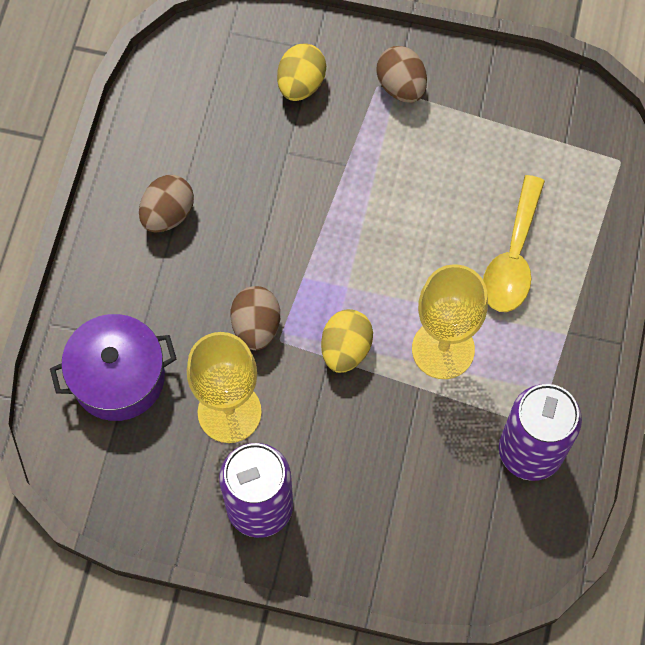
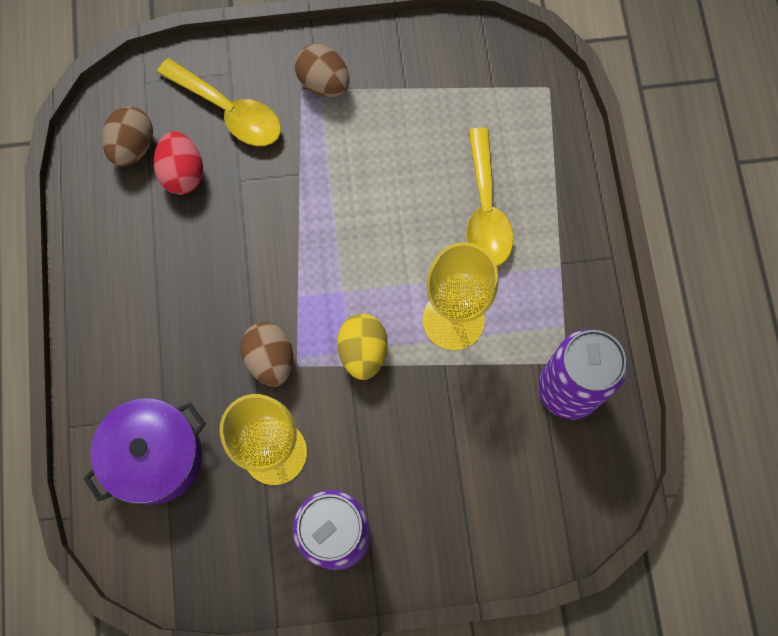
camera: 20 degrees left, 5 degrees up
(168, 214) = (146, 279): brown egg -> brown egg (133, 147)
(236, 127) = (182, 173): none -> red egg
(301, 84) = (229, 111): yellow egg -> yellow spoon

